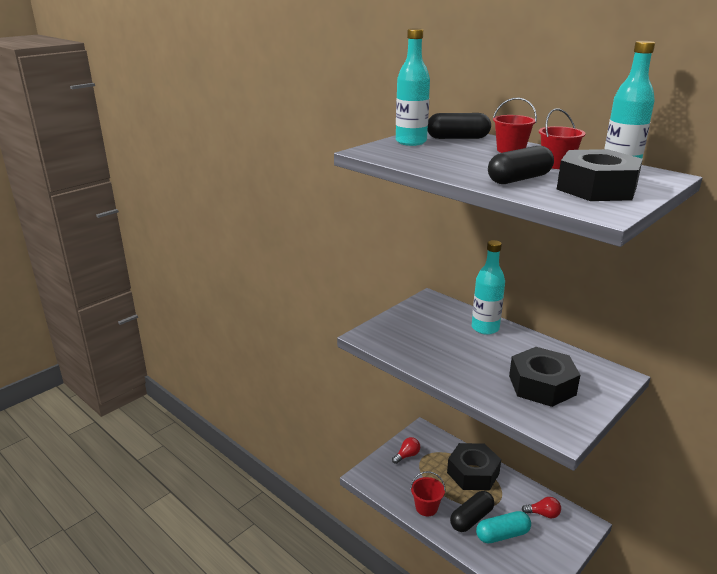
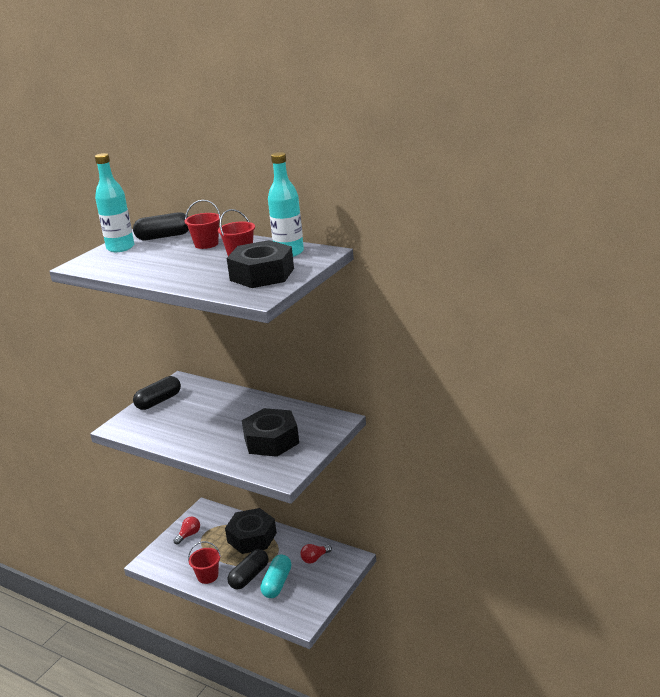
camera: 10 degrees left, 0 degrees up
(485, 328) = (228, 399): turquoise bottle -> none
(502, 535) = (277, 583): turquoise capsule -> turquoise capsule turned 45 degrees counterclockwise
(519, 179) = (203, 275): black capsule -> black capsule (159, 401)
(543, 514) = (315, 558): red light bulb -> red light bulb turned 150 degrees clockwise

